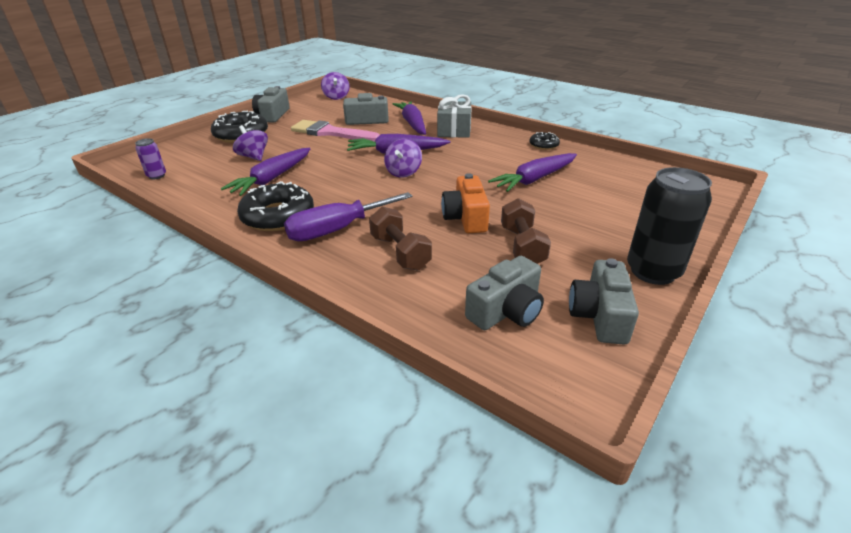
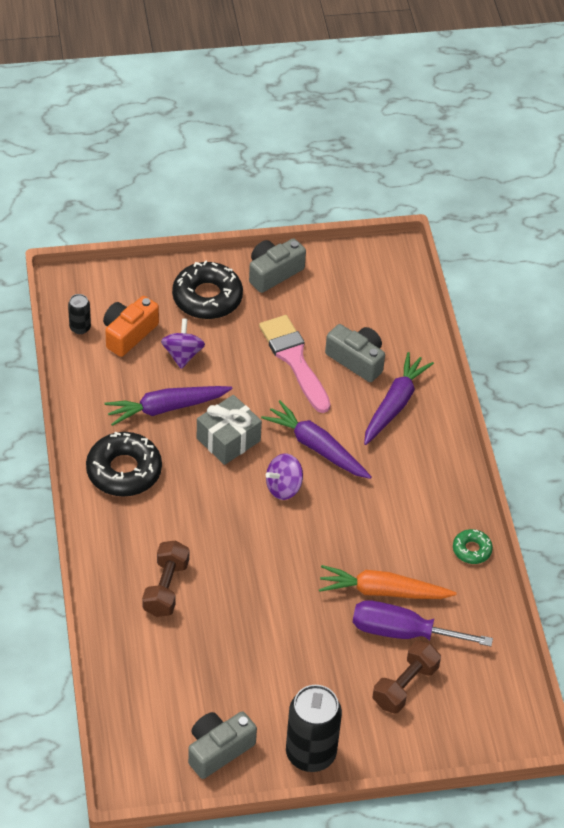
camera: 40 degrees right, 15 degrees up
(157, 176) = (80, 328): purple can -> black can
(336, 97) = (383, 275): purple spinning top -> none
(337, 230) = (149, 525): purple screwdriver -> purple screwdriver (403, 632)
(454, 130) = (420, 452): grey gift -> grey gift (228, 439)
(466, 218) = (258, 591): orange camera -> orange camera (128, 334)
(506, 311) = (168, 697): grey camera -> none
(522, 246) = (257, 655): brown dumbbell -> brown dumbbell (405, 686)
(534, 179) = (382, 591): purple carrot -> orange carrot
(543, 145) = (472, 550): black donut -> green donut

